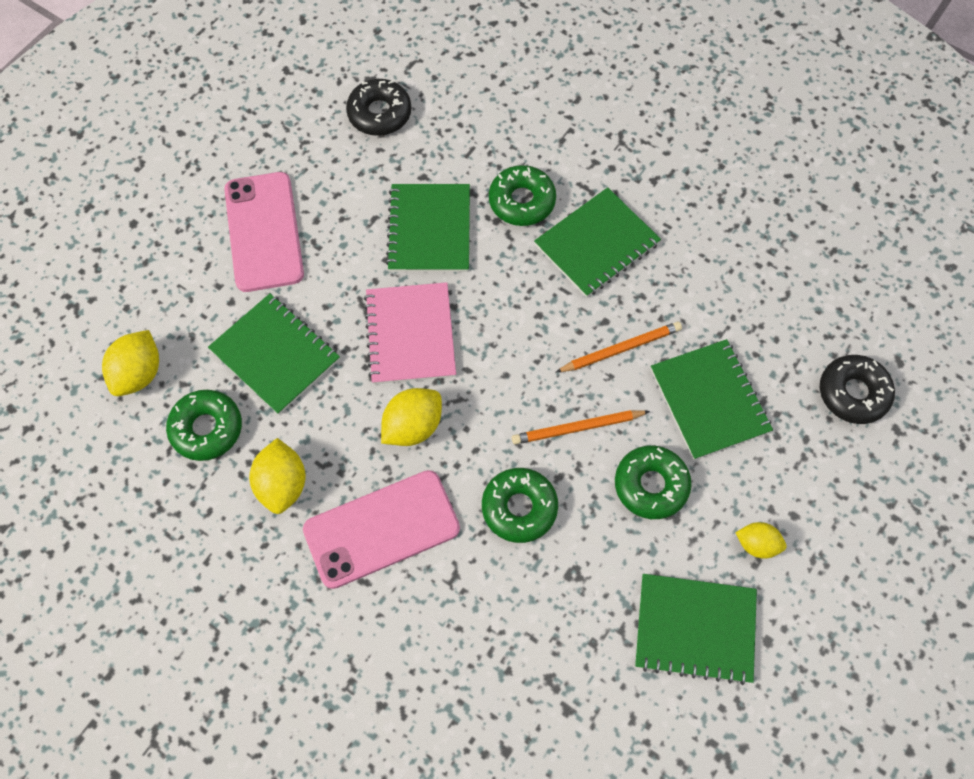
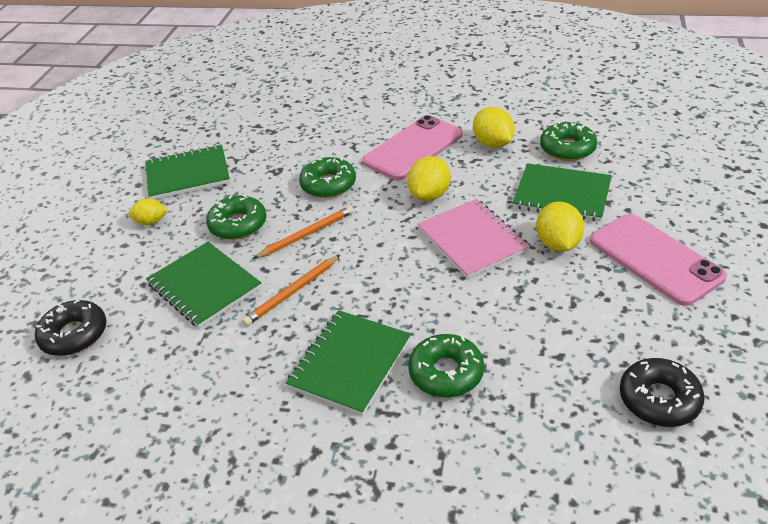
camera: 160 degrees right, 25 degrees down
(139, 373) = (643, 155): yellow lemon -> yellow lemon (558, 244)
(429, 230) = (516, 314): green notebook -> none

